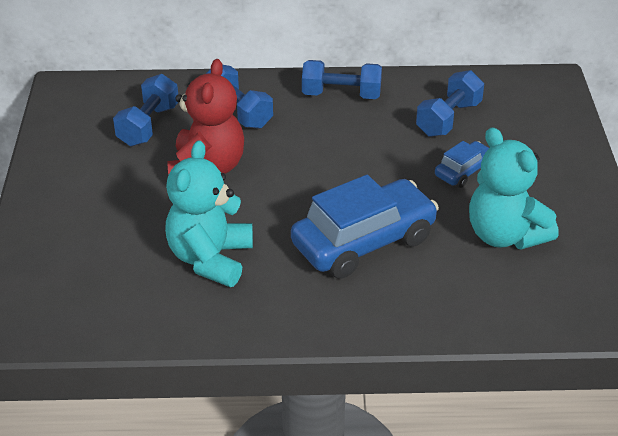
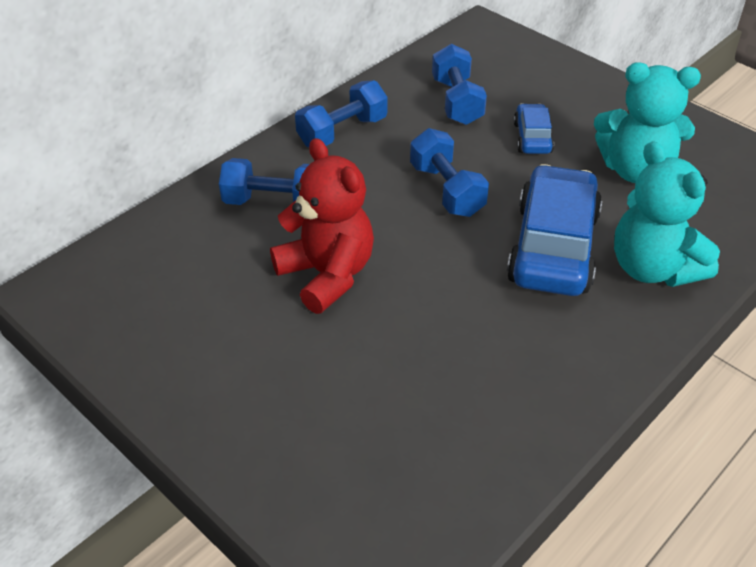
camera: 45 degrees left, 5 degrees up
(148, 125) = (205, 271): blue dumbbell -> blue dumbbell (446, 190)
(210, 259) = (460, 356): turquoise teddy bear -> turquoise teddy bear (653, 268)

